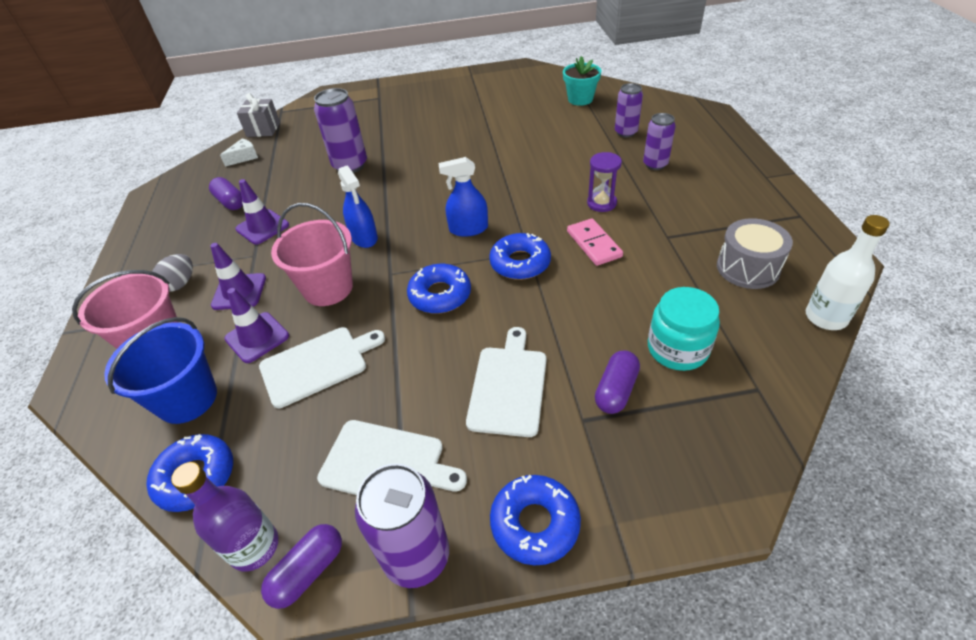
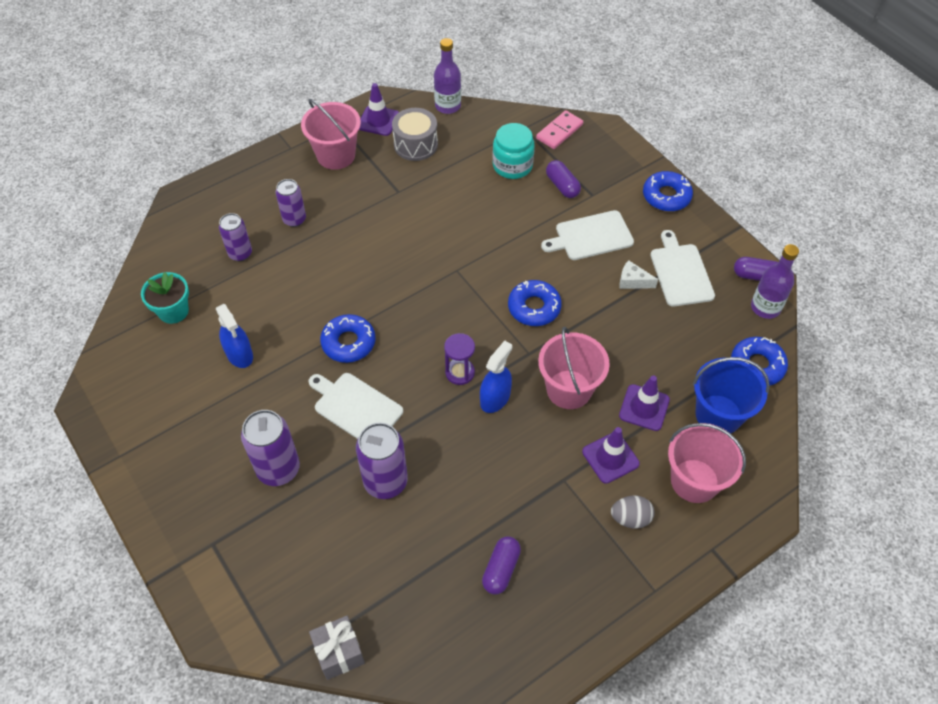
camera: 120 degrees left, 10 degrees up
(244, 157) = (412, 626): white cheese -> white cheese (633, 281)
(262, 227) = (523, 501): purple traffic cone -> purple traffic cone (378, 121)
(317, 364) = (641, 350): white cutting board -> white cutting board (355, 407)
(416, 556) = (716, 235): purple can -> purple can (278, 469)
(468, 229) = (446, 322): blue spray bottle -> blue spray bottle (239, 354)
(520, 263) = (472, 270): blue donut -> blue donut (348, 343)
(593, 244) = (428, 232): pink domino -> pink domino (559, 132)
(601, 203) = (370, 241): purple hourglass -> purple hourglass (460, 372)
(616, 390) = (562, 186): purple capsule -> purple capsule turned 60 degrees clockwise
(745, 204) = (336, 155): none -> pink bucket
(826, 317) = (448, 106): white bottle -> purple bottle

